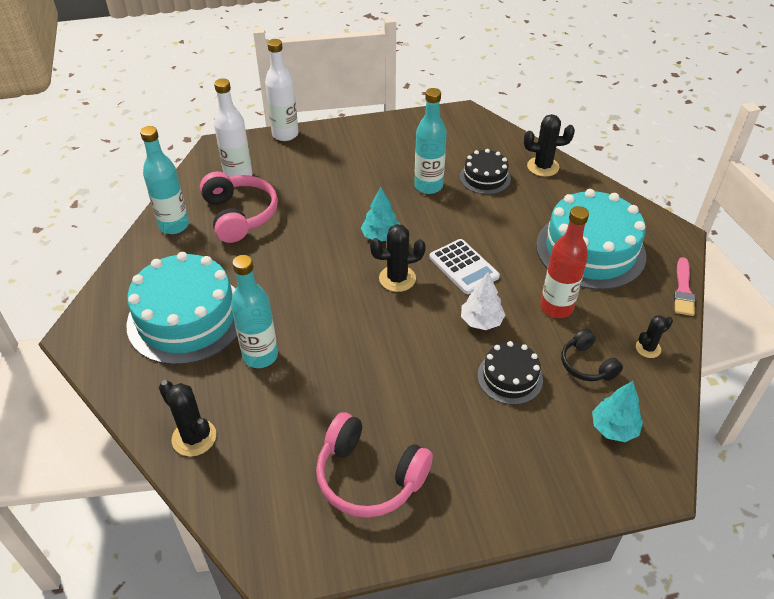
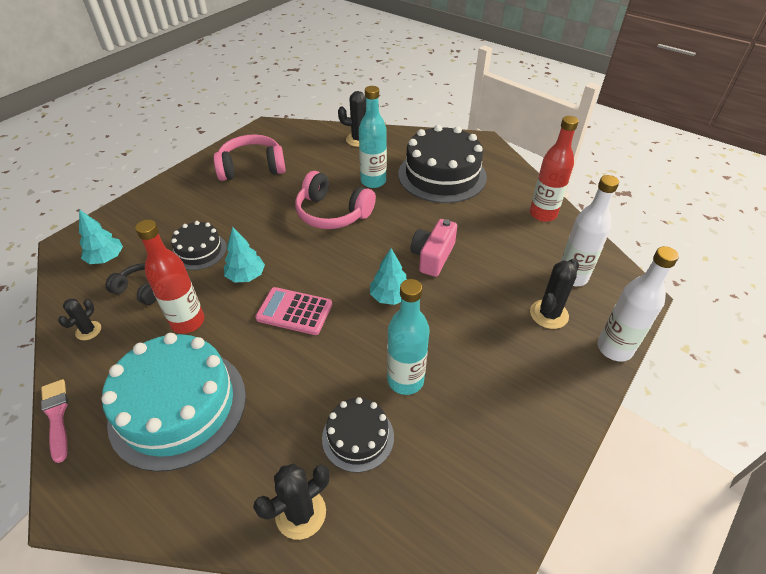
camera: 140 degrees right, 0 degrees up
(174, 225) = (543, 214): turquoise bottle -> red bottle
(187, 318) = (442, 175): turquoise cake -> black cake
(240, 215) = (516, 247): pink headphones -> pink headphones (332, 213)
(310, 246) = (432, 256): none -> pink camera
(397, 279) = (339, 270): black cactus -> black cactus (549, 314)
(463, 267) = (294, 311): white calculator -> pink calculator
(481, 321) = (246, 276): white tree -> turquoise tree

